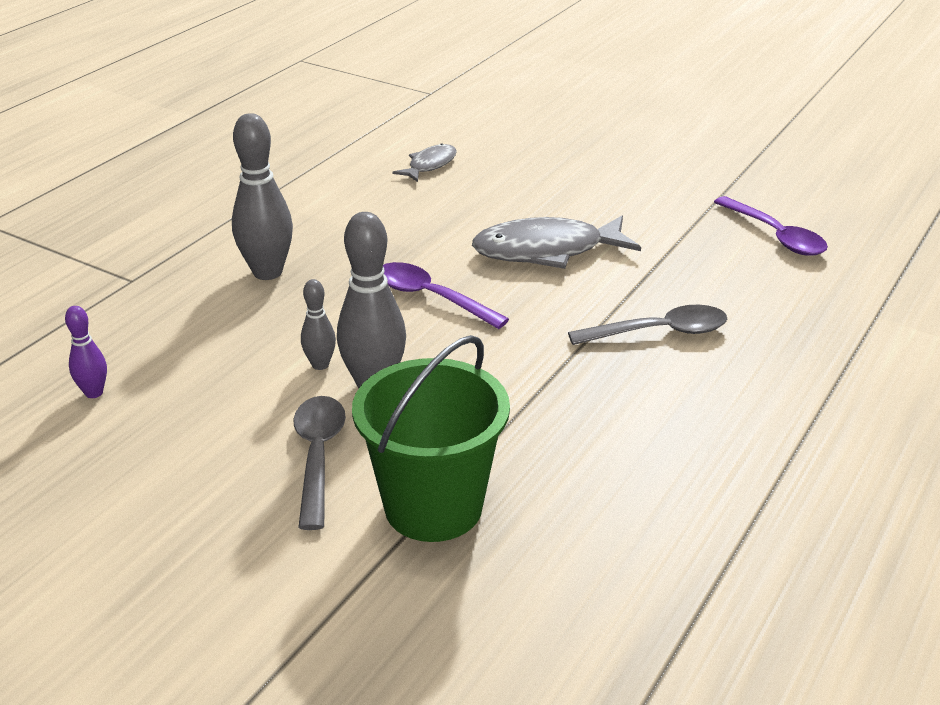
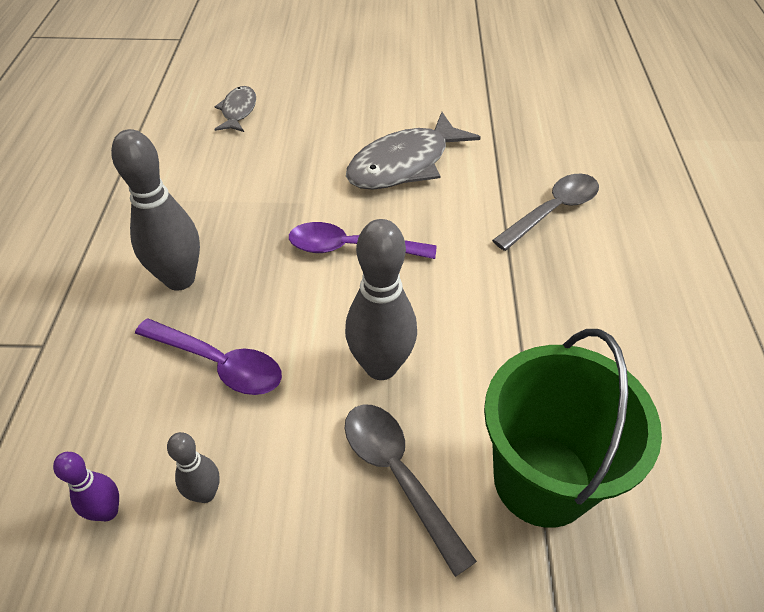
camera: 30 degrees left, 15 degrees up
(320, 365) = (314, 365): grey bowling pin -> grey bowling pin (205, 493)
(775, 236) = (552, 92): purple spoon -> purple spoon (219, 363)

